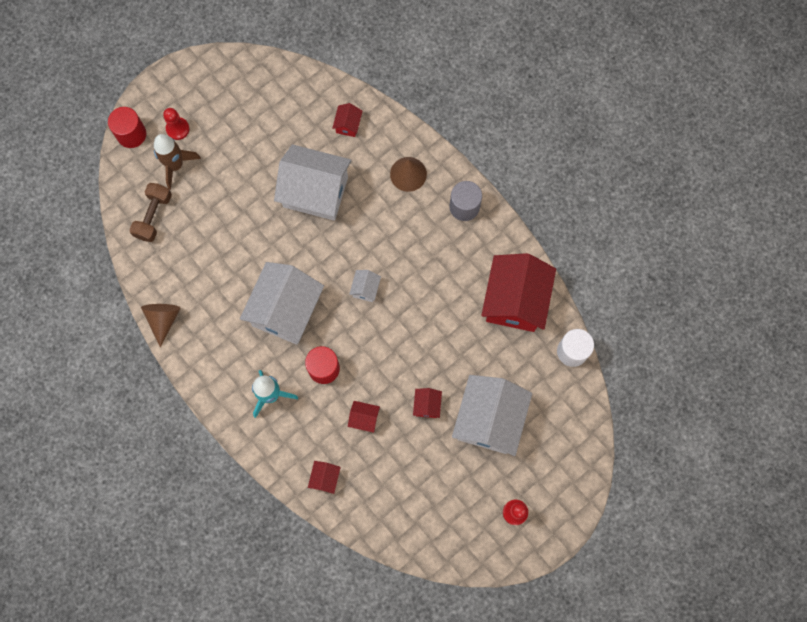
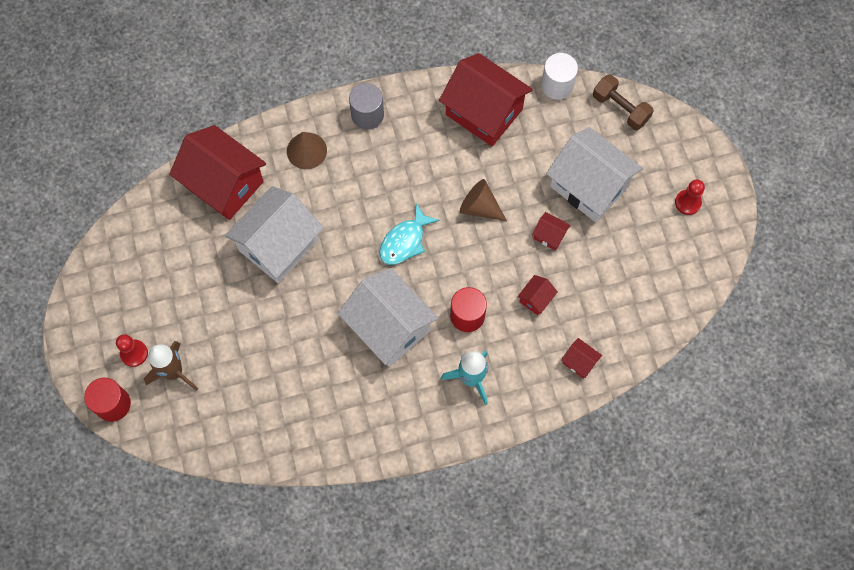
camera: 65 degrees left, 5 degrees down
(153, 216) = (218, 418): brown dumbbell -> brown dumbbell (620, 108)
(163, 319) = (338, 454): brown cone -> brown cone (479, 207)
(348, 125) = (224, 184): red house -> red house, size x2.40
(365, 289) = (405, 241): white house -> turquoise fish

